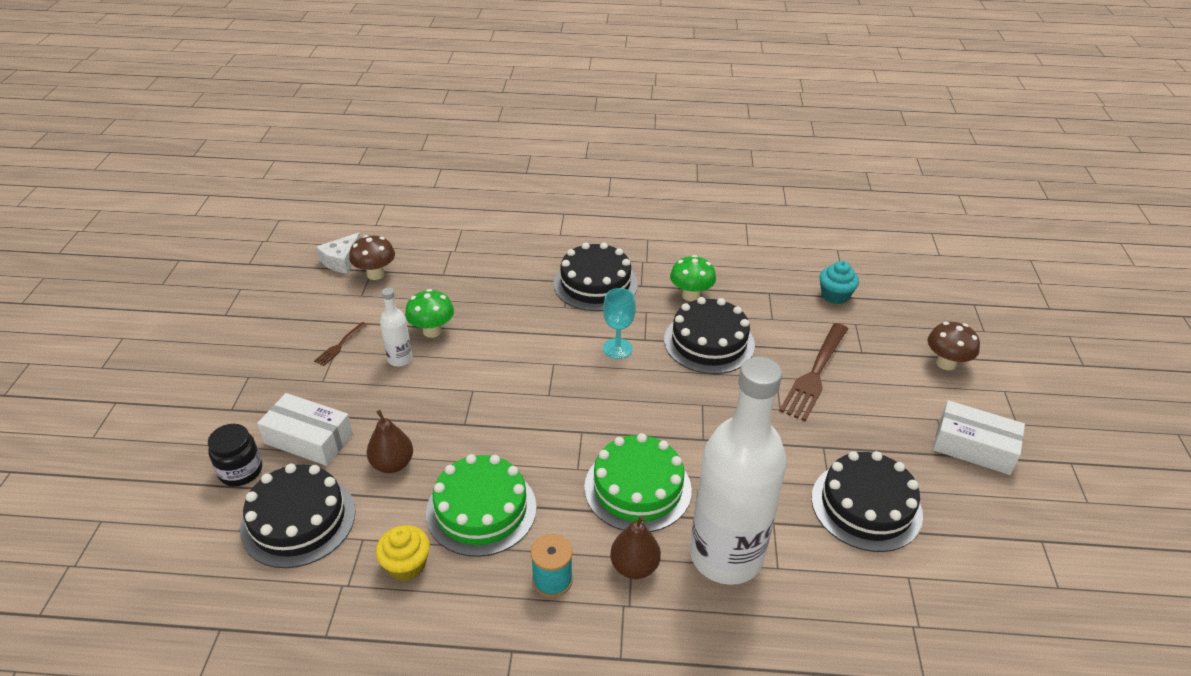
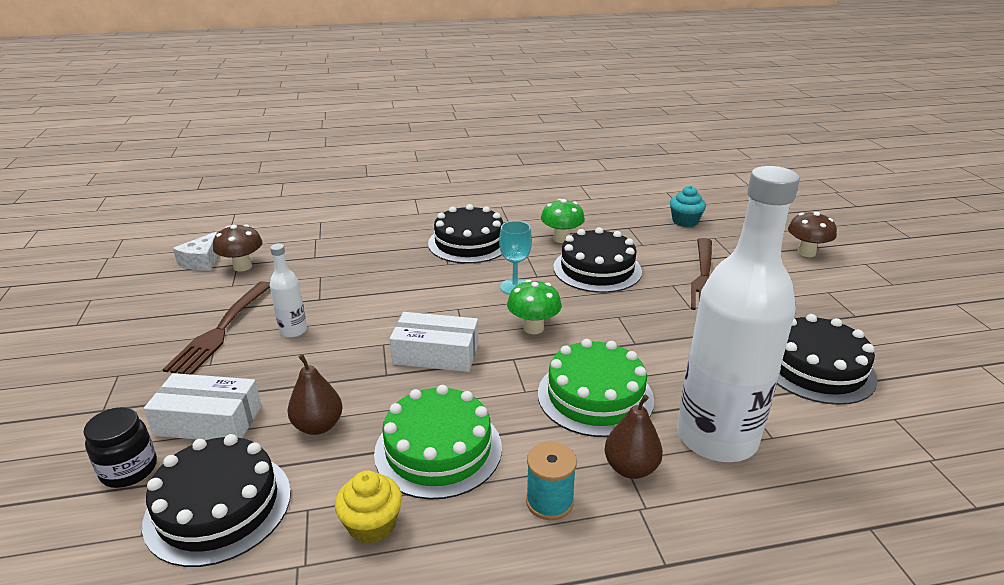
camera: 15 degrees left, 10 degrees down
(340, 345) = (221, 329): brown fork -> brown fork, size x2.10
(432, 331) = (320, 302): green mushroom -> green mushroom (533, 328)
(973, 447) = (872, 306): white box -> white box (436, 354)

